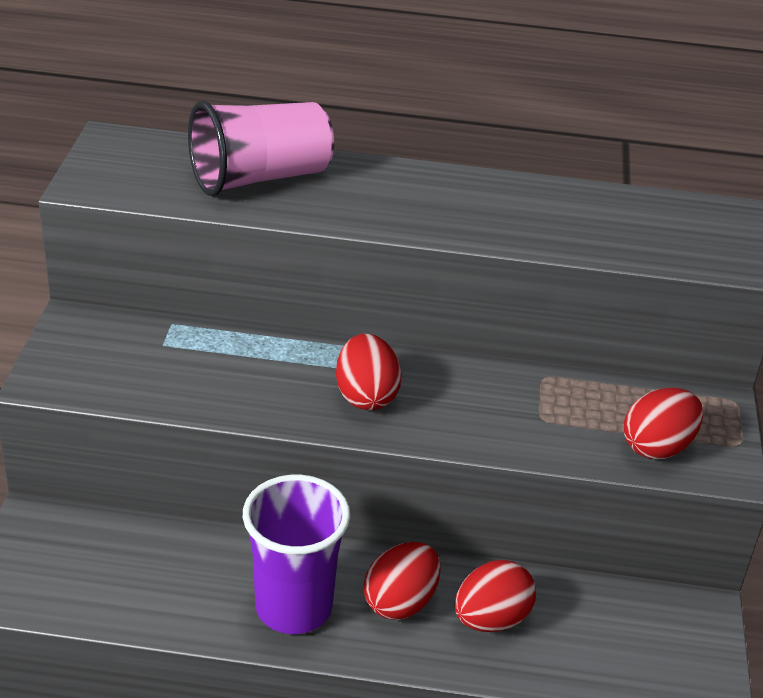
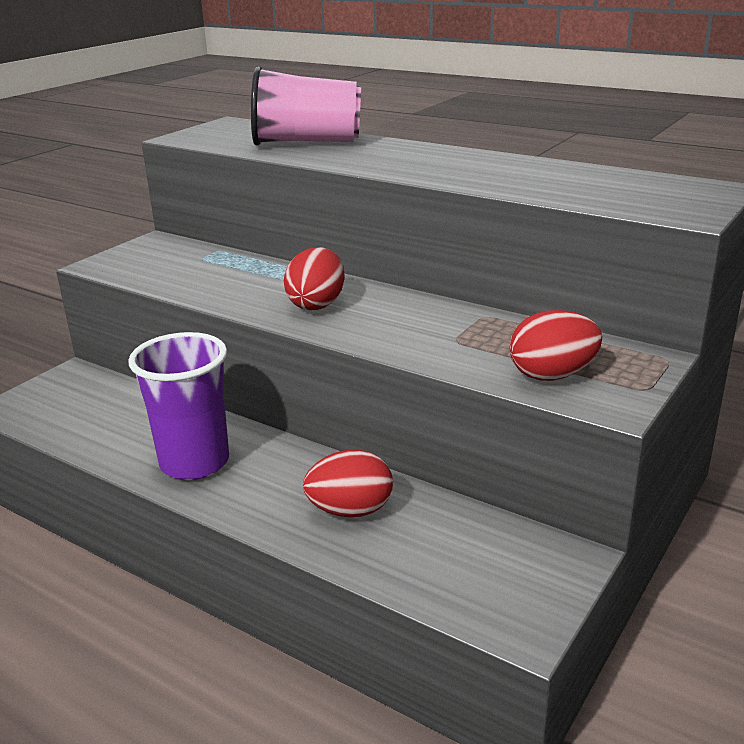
camera: 30 degrees right, 10 degrees down
(400, 602) = (283, 480): red egg -> none

